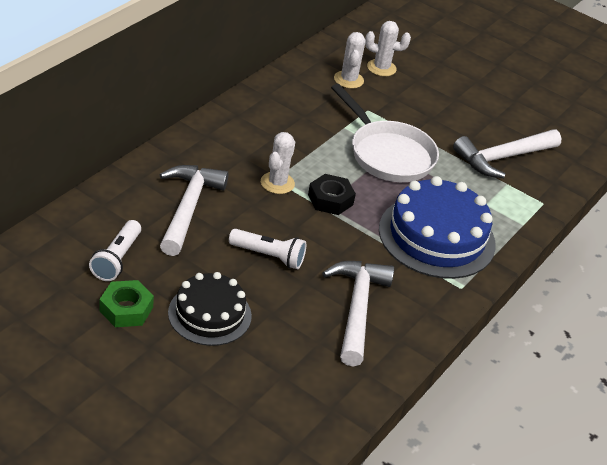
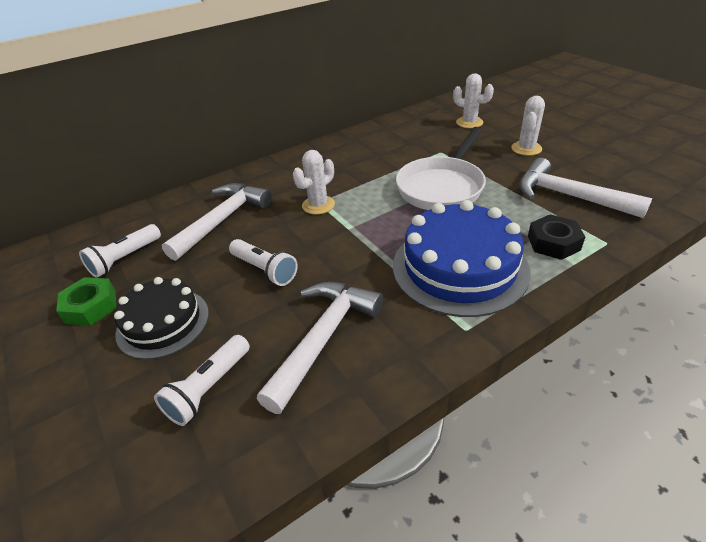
camera: 30 degrees right, 0 degrees up
(290, 358) = (208, 388): none -> white flashlight
(330, 200) = (361, 222): black nut -> black nut (553, 243)
(348, 80) = (434, 130): white cactus -> white cactus (526, 148)
(388, 154) = (442, 187): white pan -> white pan turned 45 degrees clockwise
(502, 158) = (568, 196): white hammer -> white hammer turned 45 degrees clockwise

